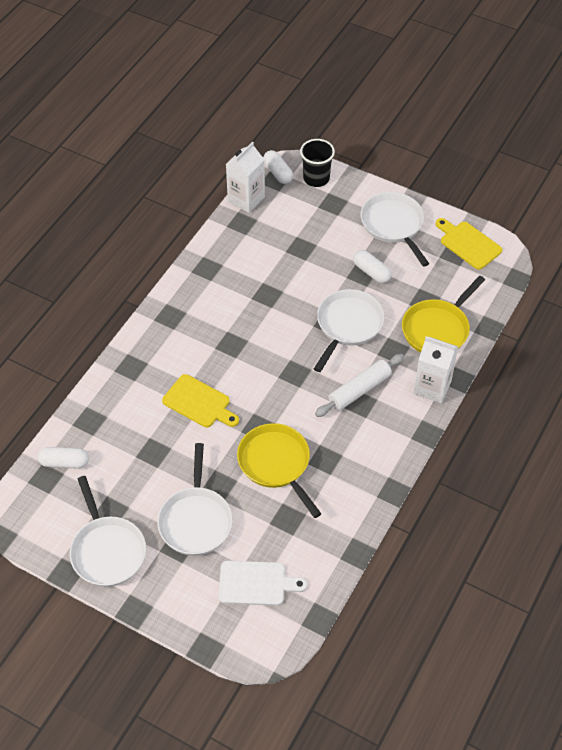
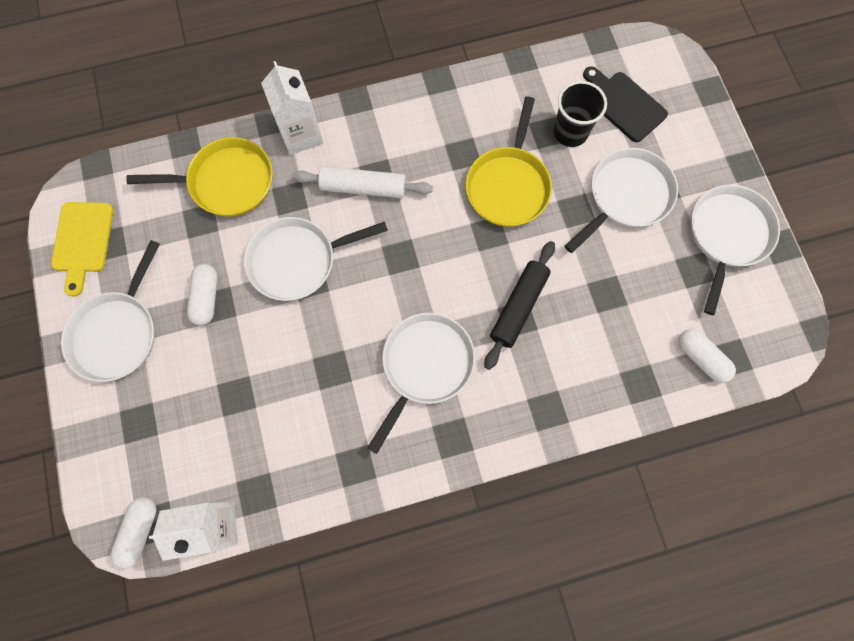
camera: 135 degrees left, 20 degrees up
(199, 403) = (518, 307): yellow cutting board -> black rolling pin
(220, 334) = (425, 366): none -> white pan
(256, 583) = (624, 104): white cutting board -> black cutting board
(316, 178) = (111, 478): black cup -> black cup (570, 132)

